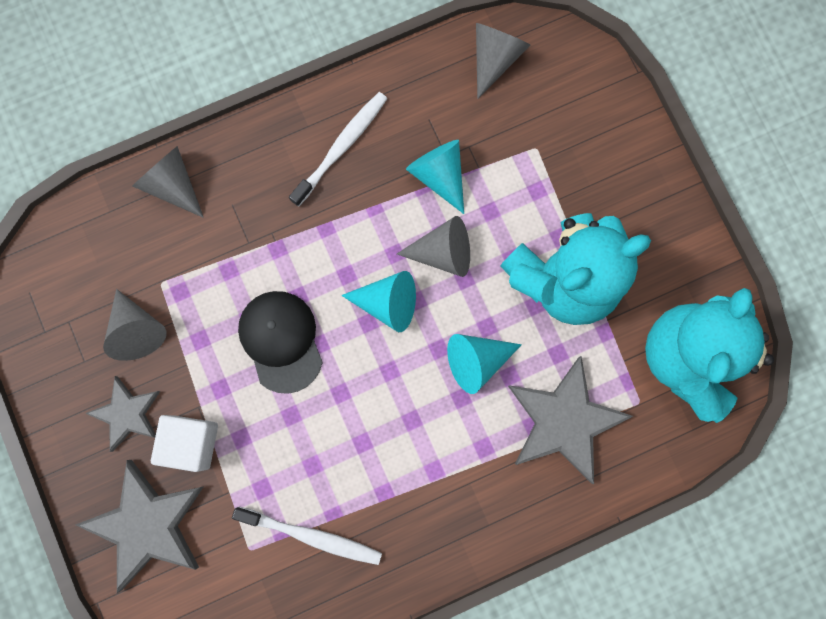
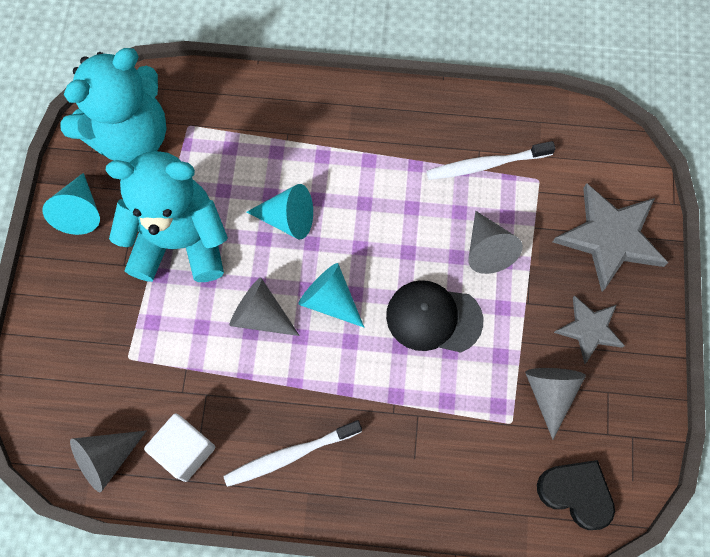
camera: 150 degrees left, 10 degrees down
(75, 253) = (576, 493): none -> black heart
(172, 184) = (458, 508): grey cone -> grey cone (487, 249)
(191, 442) = (546, 279): white cube -> white cube (185, 450)
(281, 341) = (433, 318): black cap -> black cap turned 90 degrees clockwise
(312, 536) = (486, 164): white toothbrush -> white toothbrush turned 60 degrees counterclockwise
(439, 175) = (222, 381): turquoise cone -> turquoise cone (80, 211)
(564, 421) = (251, 142): grey star -> none

